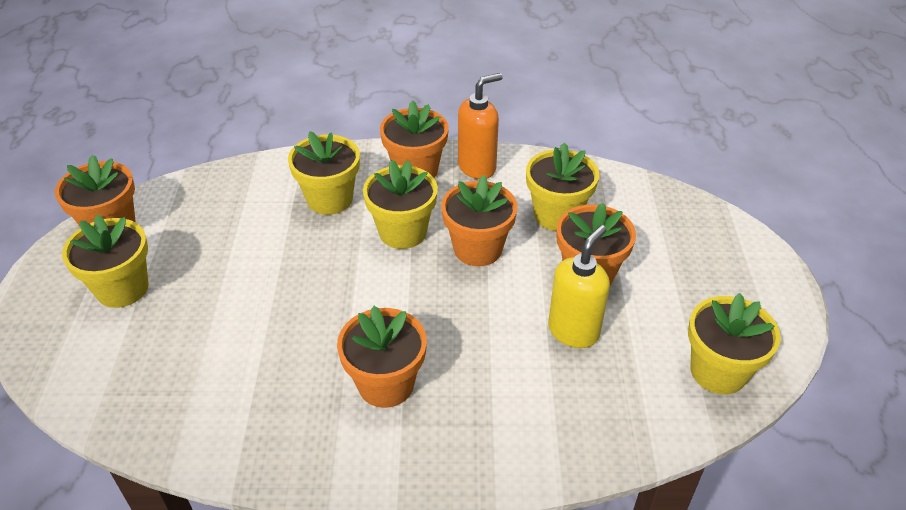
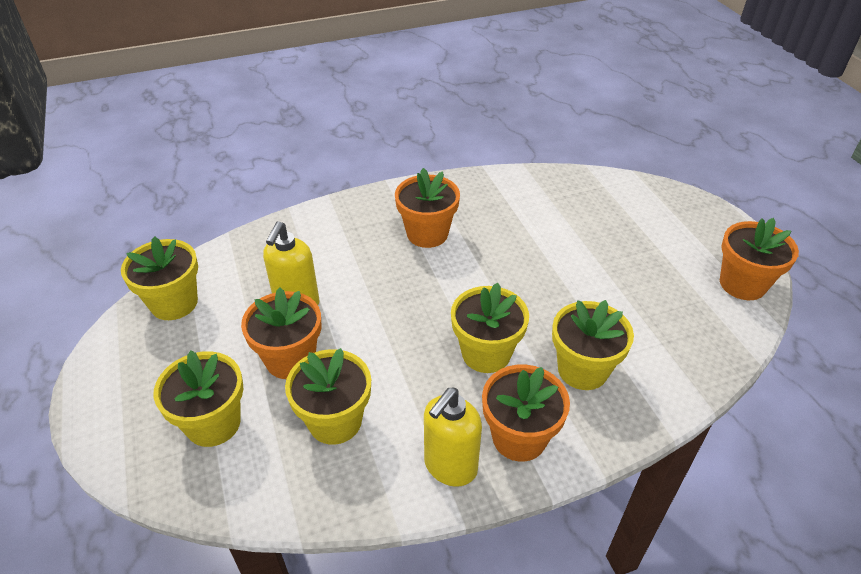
camera: 160 degrees right, 0 degrees up
(122, 288) = (670, 243): yellow flower pot -> yellow flower pot (213, 423)
(477, 167) = (450, 466): orange soap dispenser -> yellow soap dispenser
(478, 249) = (405, 356): orange flower pot -> none

